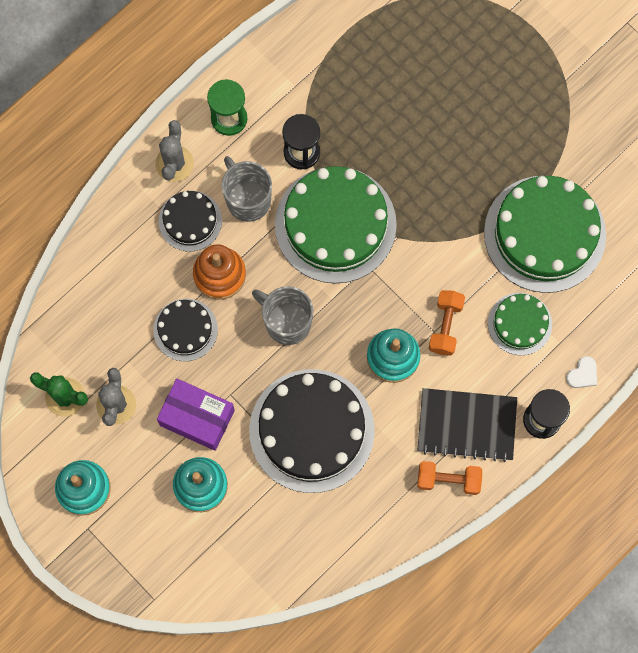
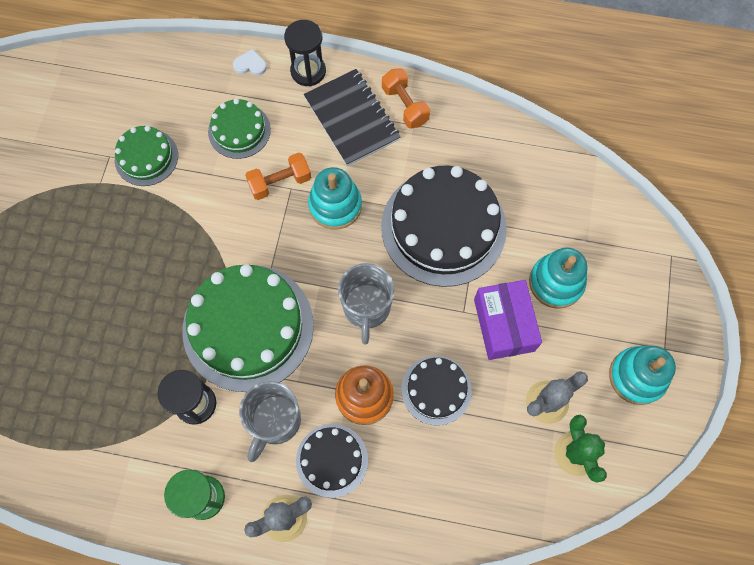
camera: 125 degrees left, 5 degrees down
(544, 234) = (146, 157): green cake -> green cake, size x0.52

